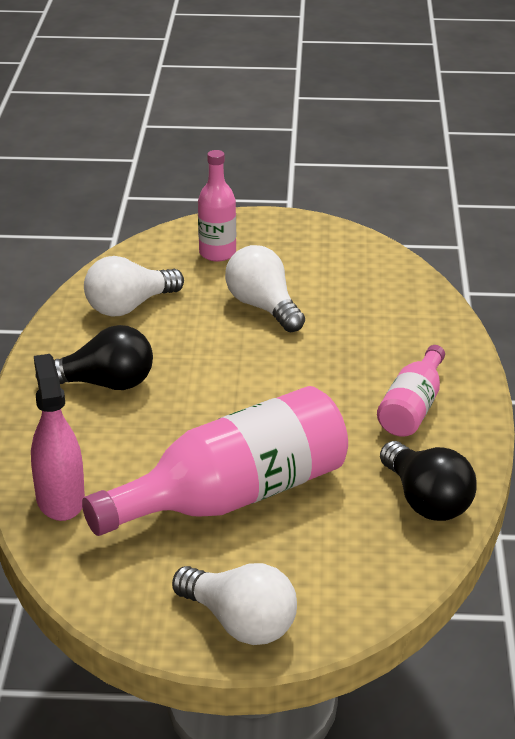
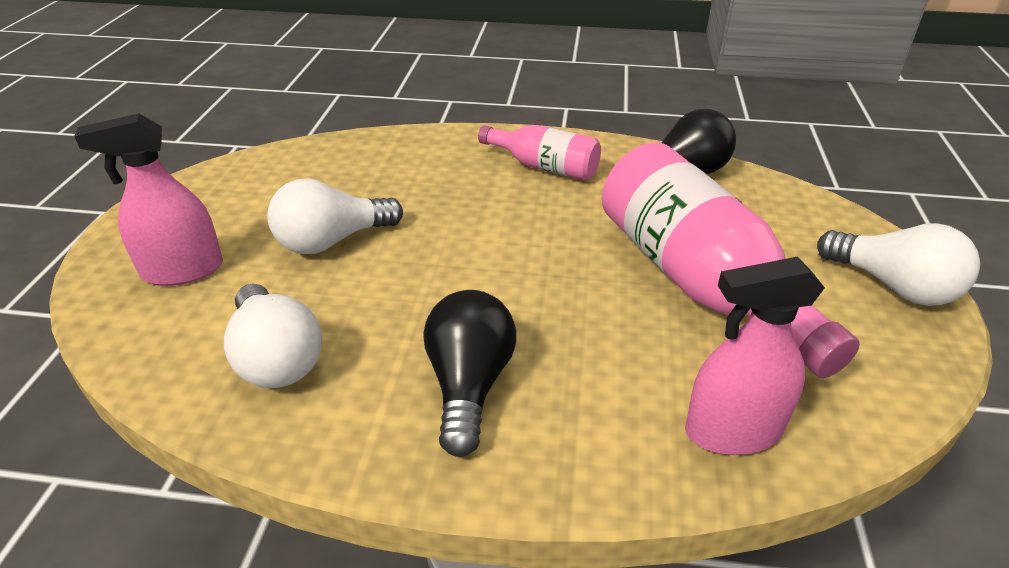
camera: 85 degrees left, 5 degrees up
(217, 253) = (182, 270): pink bottle -> pink spray bottle
(239, 623) = (893, 286): white light bulb -> white light bulb turned 90 degrees clockwise

